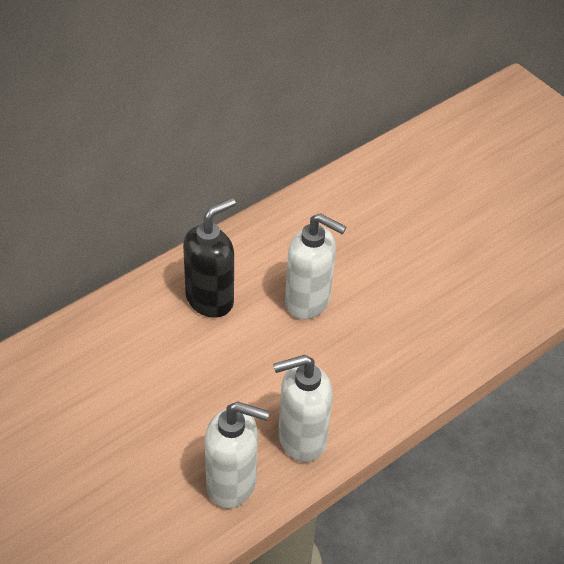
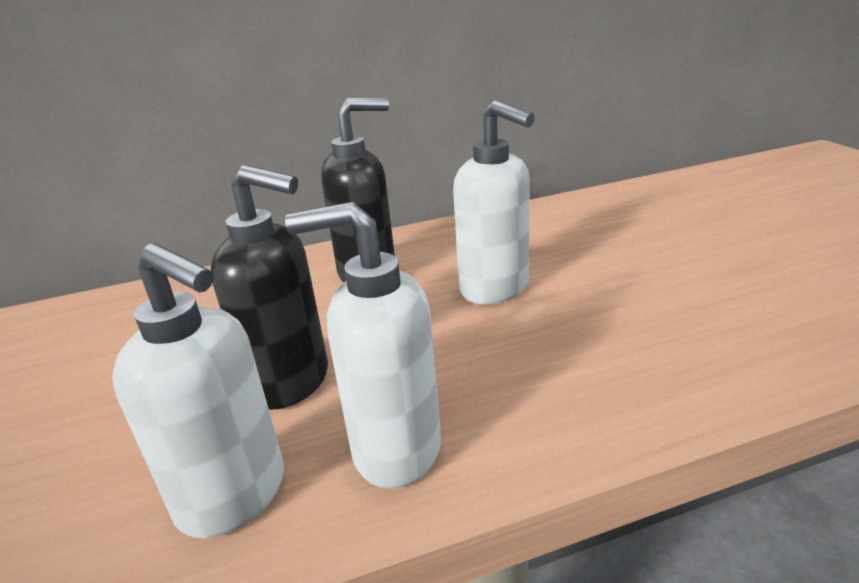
camera: 25 degrees right, 20 degrees down
(215, 407) = (291, 382): none -> black soap dispenser

